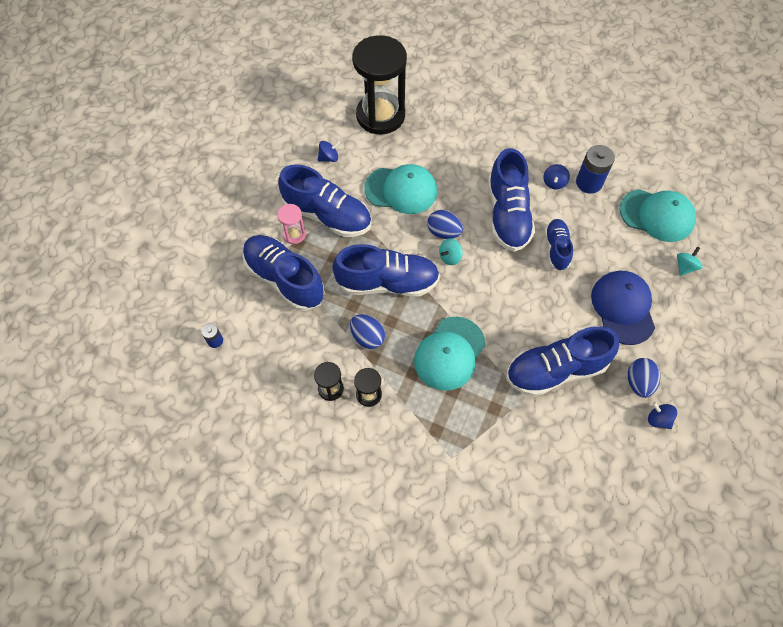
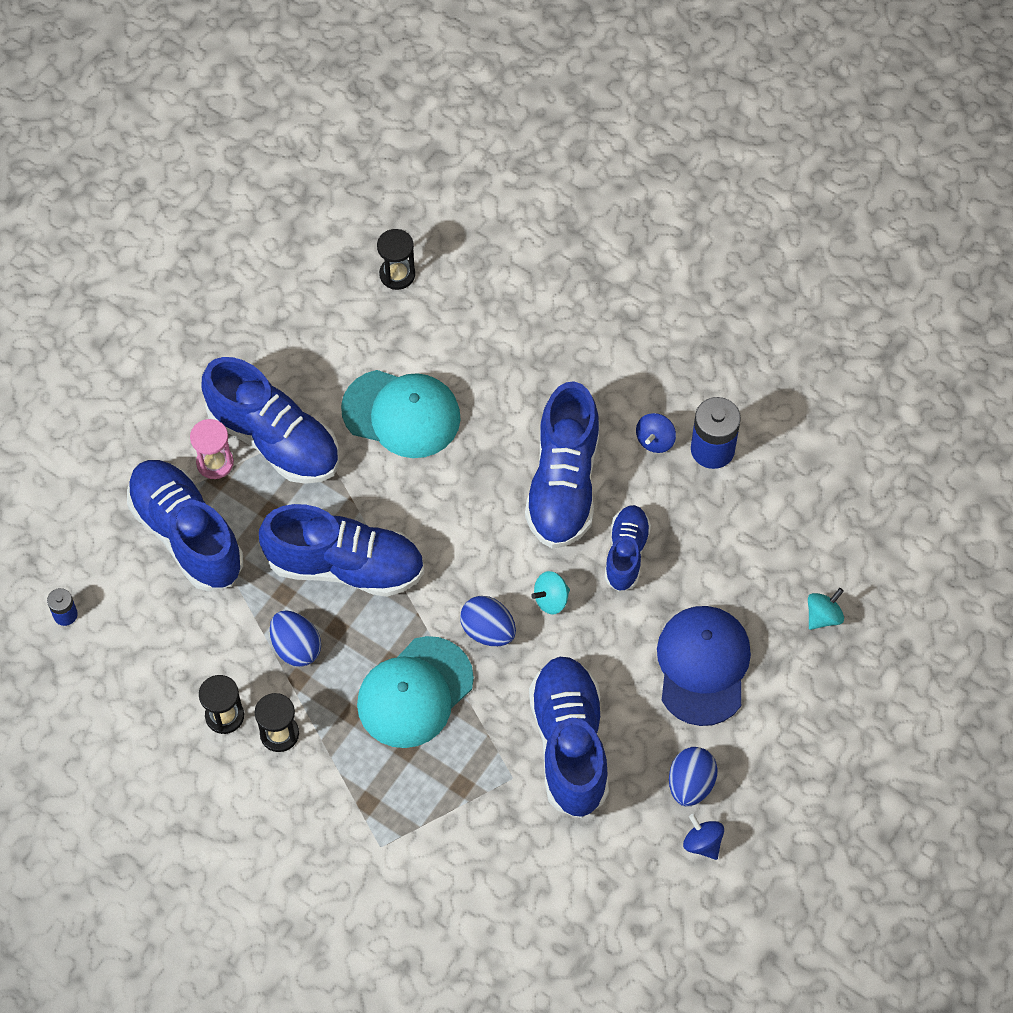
camera: 10 degrees right, 0 degrees up
(329, 158) = (296, 338): blue spinning top -> none
(380, 115) = (397, 274): black hourglass -> black hourglass, size x0.43
(443, 232) = (453, 497): blue egg -> blue egg (488, 630)
(450, 257) = (453, 540): turquoise spinning top -> turquoise spinning top (551, 599)
(555, 370) = (569, 744): blue shoe -> blue shoe turned 90 degrees clockwise
(657, 215) = (807, 523): turquoise cap -> none

